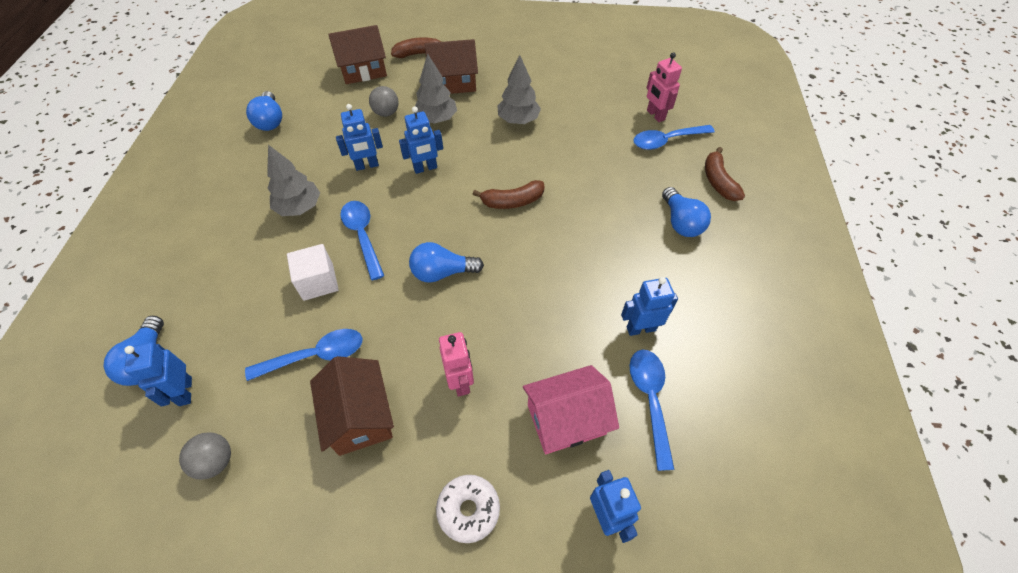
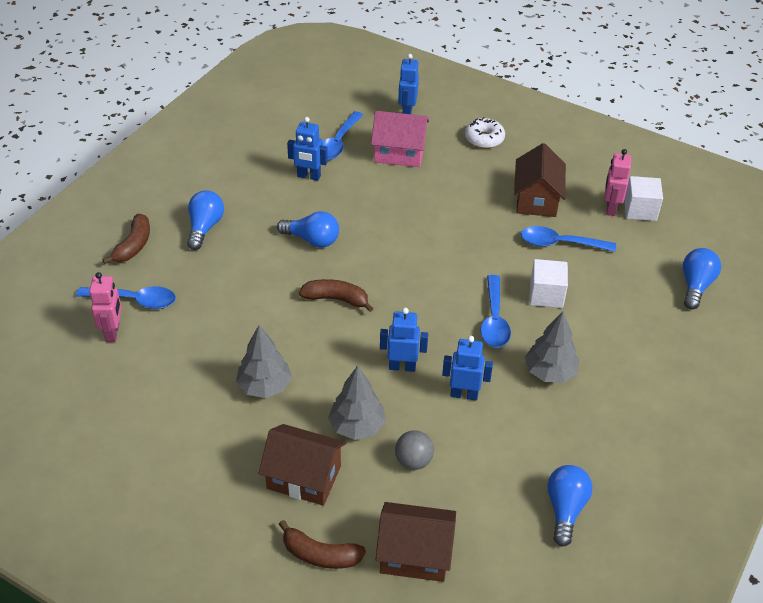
camera: 155 degrees left, 10 degrees down
(185, 391) = (664, 255): blue robot -> none
(216, 461) = (640, 210): grey ball -> white cube
(442, 272) = (435, 264): blue light bulb -> blue light bulb (312, 240)
(460, 382) = (458, 193): pink robot -> pink robot (610, 208)

